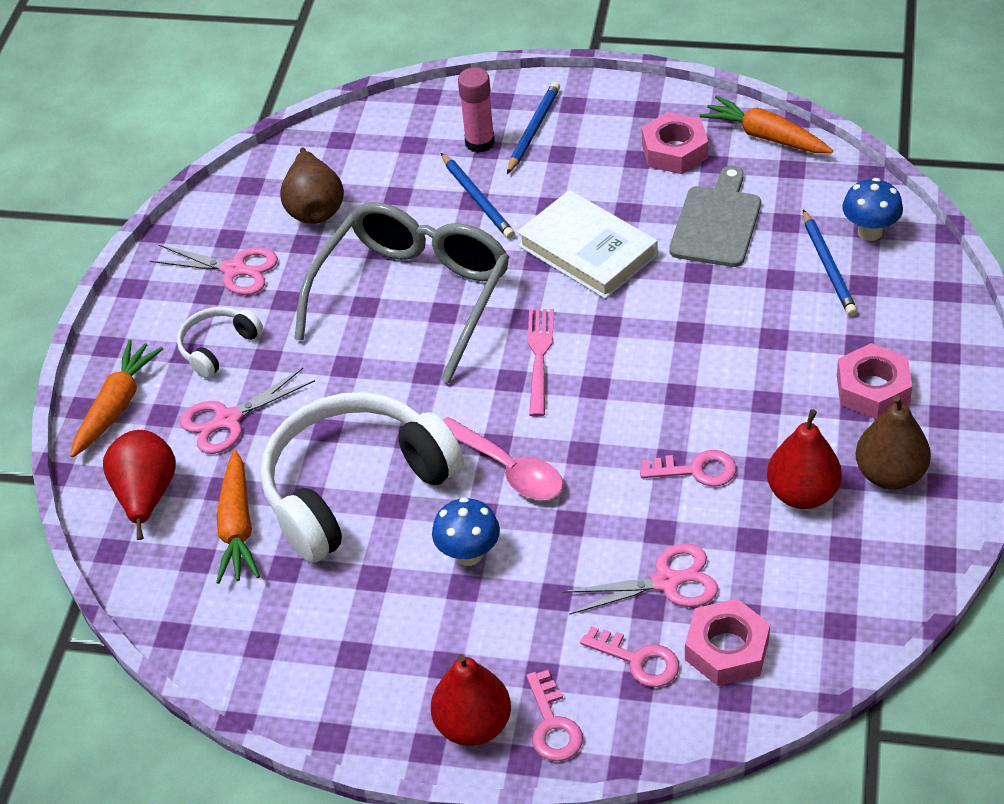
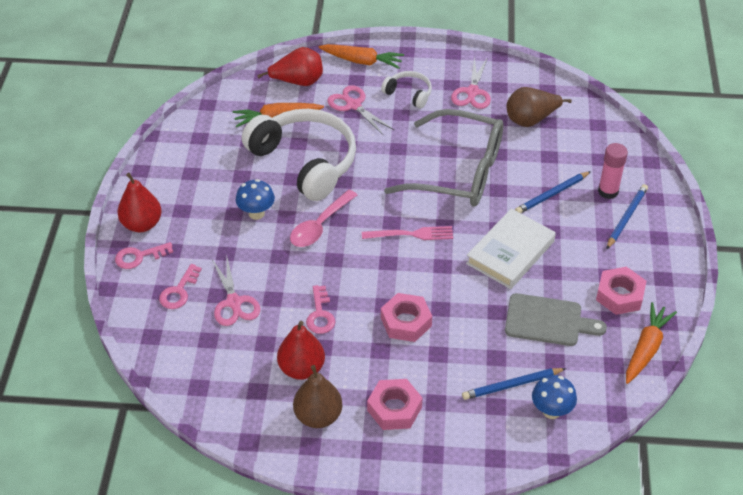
camera: 80 degrees right, 0 degrees up
(533, 130) = (626, 218): blue pencil -> blue pencil turned 75 degrees counterclockwise
(727, 649) = (184, 332): pink nut -> pink nut (406, 322)

